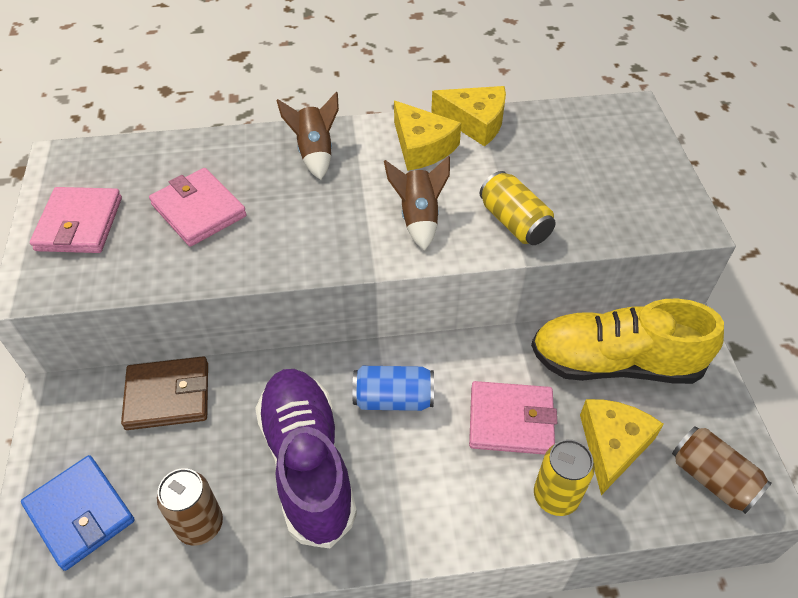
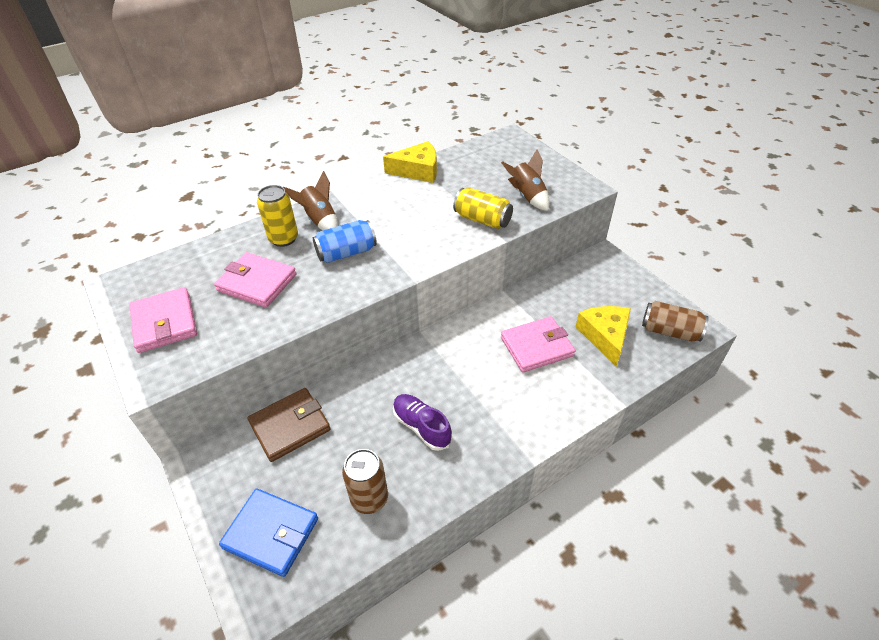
camera: 25 degrees left, 5 degrees down
(307, 464) = (421, 427): purple shoe -> purple shoe, size x0.53
(393, 399) = (454, 364): blue can -> blue can (346, 253)
(418, 218) = (419, 237): brown rocket -> brown rocket (527, 196)
(422, 147) = (392, 195): yellow cheese -> none
(555, 496) = (591, 378): yellow can -> yellow can (283, 239)
(615, 363) = (577, 290): yellow shoe -> none

